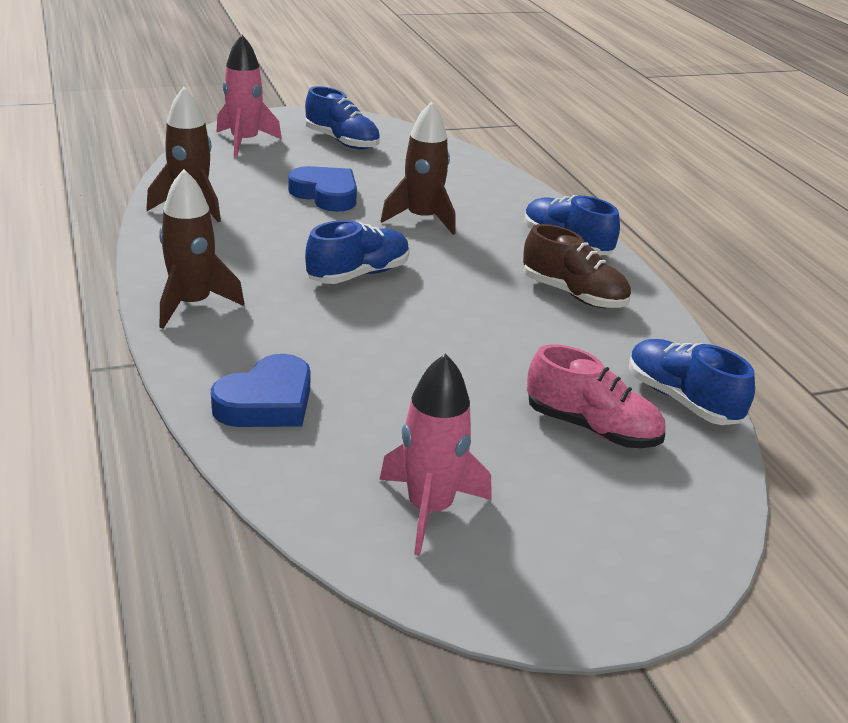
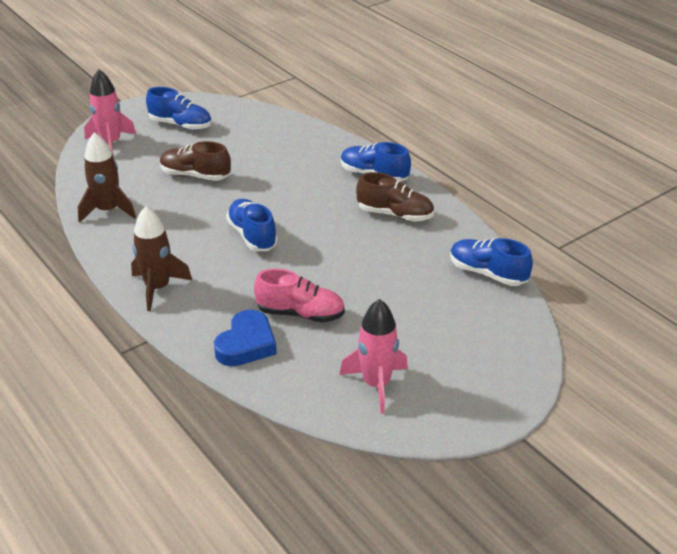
camera: 15 degrees left, 5 degrees up
(326, 194) = (195, 175): blue heart -> brown shoe
(358, 274) = (252, 236): blue shoe -> blue shoe turned 60 degrees counterclockwise
(422, 219) = (271, 179): brown rocket -> none
(591, 428) = (444, 307): pink shoe -> pink shoe (300, 314)

